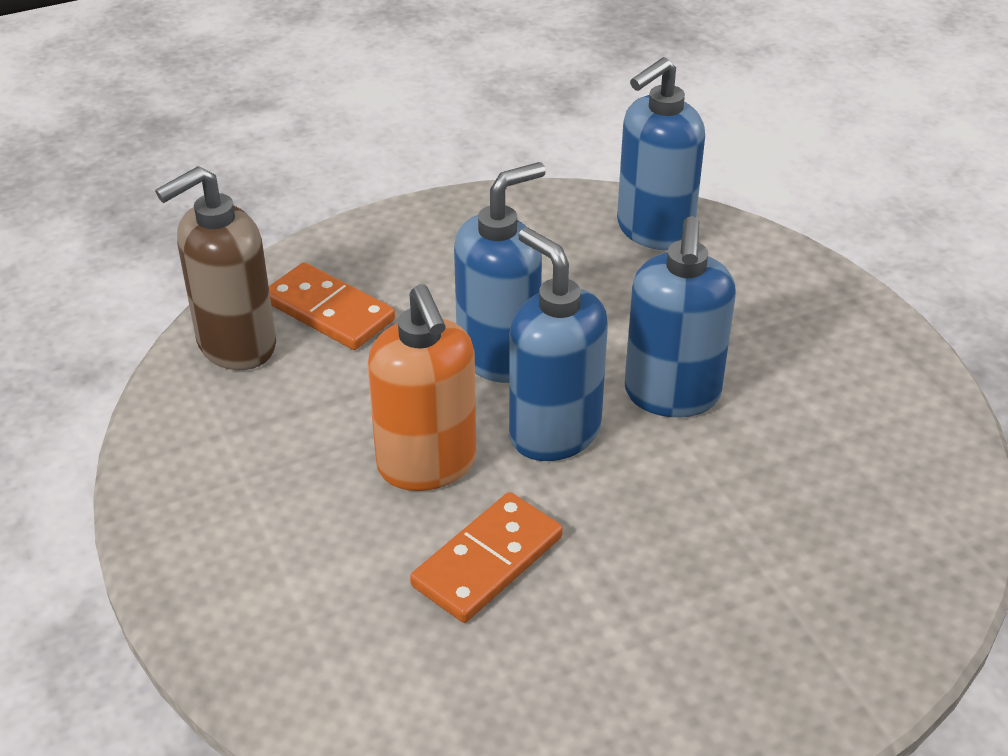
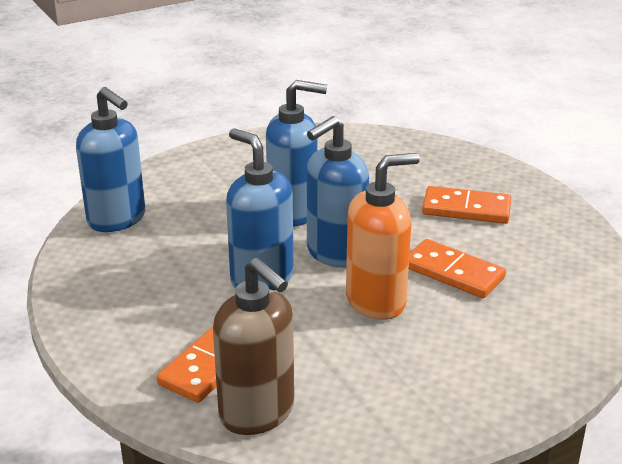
camera: 95 degrees left, 10 degrees down
(683, 612) = (466, 209): none -> orange domino

